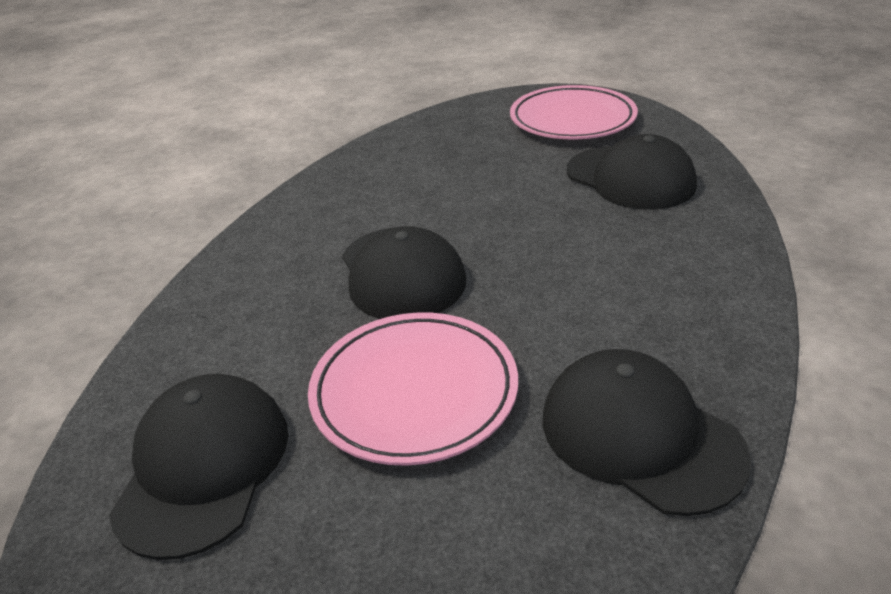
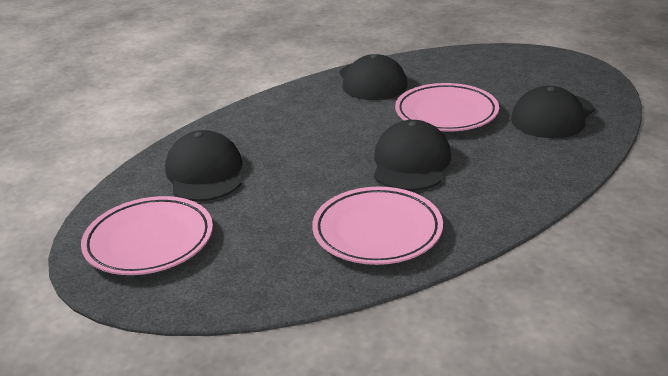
camera: 150 degrees left, 5 degrees down
(377, 188) = (377, 231): none -> pink plate

